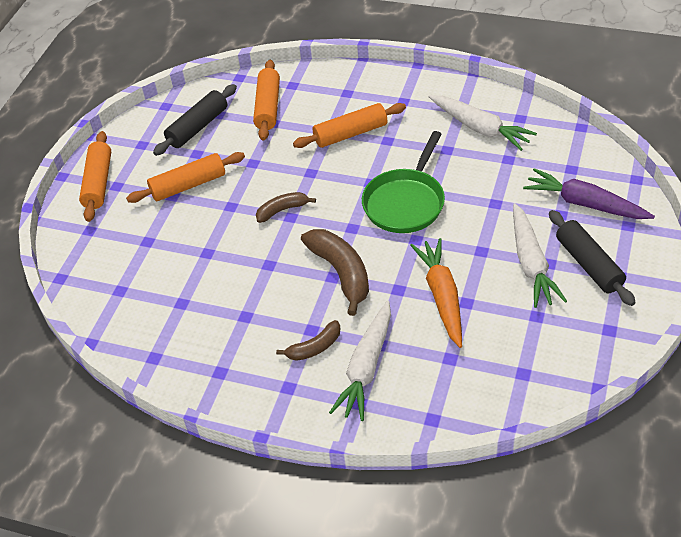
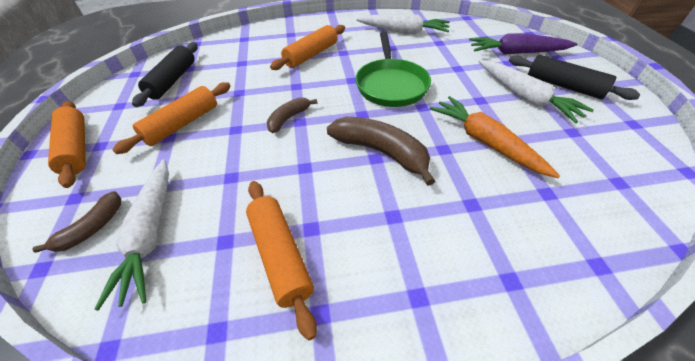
camera: 30 degrees left, 0 degrees up
(268, 107) = (231, 54): orange rolling pin -> orange rolling pin (280, 256)
(314, 347) = (411, 234): brown banana -> brown banana (92, 228)
(366, 368) = (482, 235): white carrot -> white carrot (150, 234)

